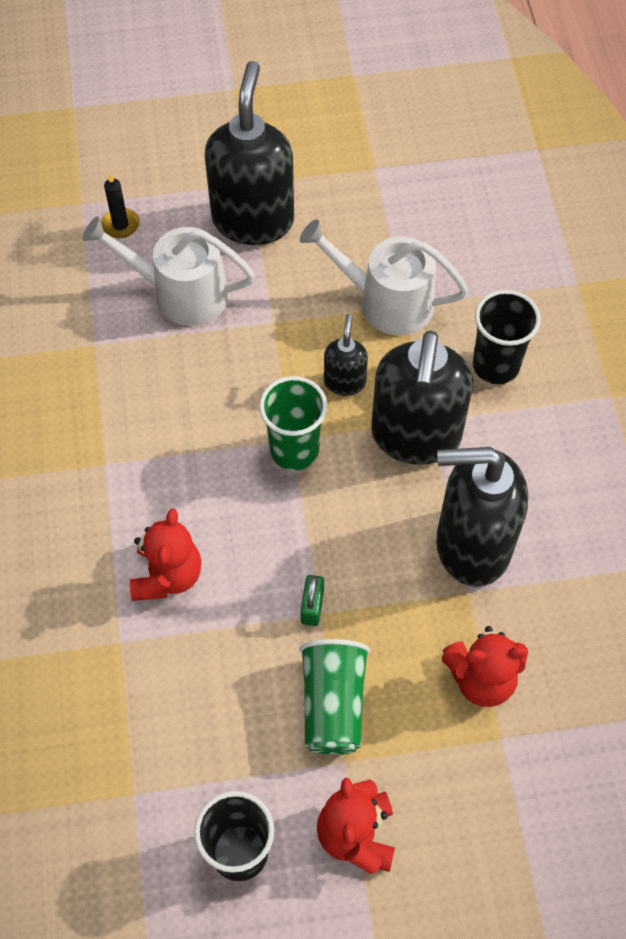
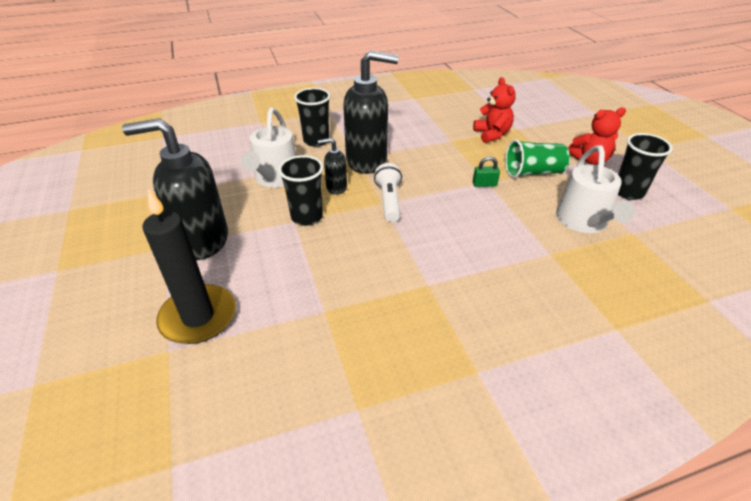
camera: 100 degrees left, 20 degrees down
(120, 225) = (198, 317): black candle -> black candle, size x2.24
(167, 575) = (495, 240): red teddy bear -> none
(181, 293) = (271, 268): white watering can -> white watering can (584, 221)
(278, 338) = (307, 217): none -> black cup
(294, 450) = (389, 201): green cup -> white flashlight
(471, 546) = (425, 141): black soap dispenser -> none

